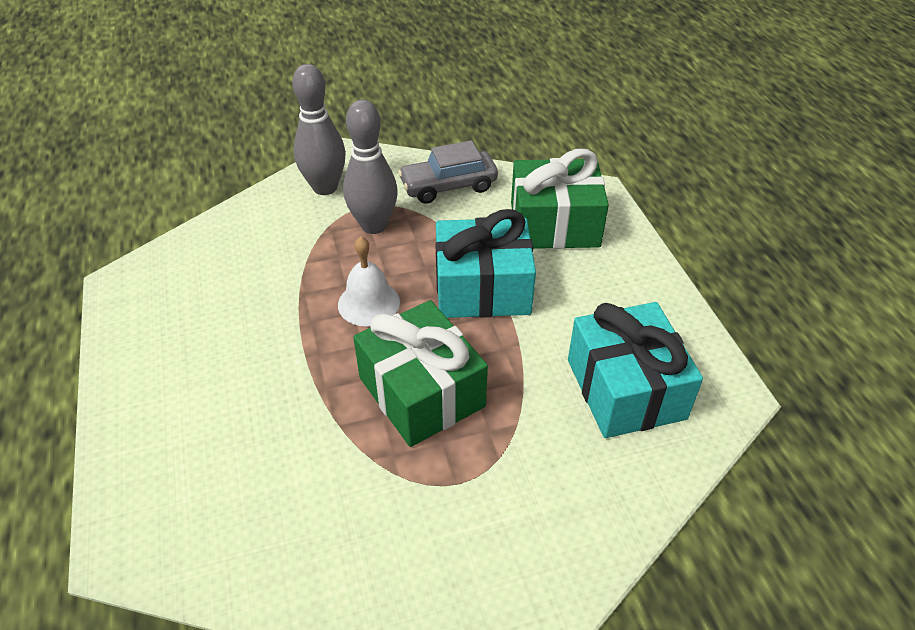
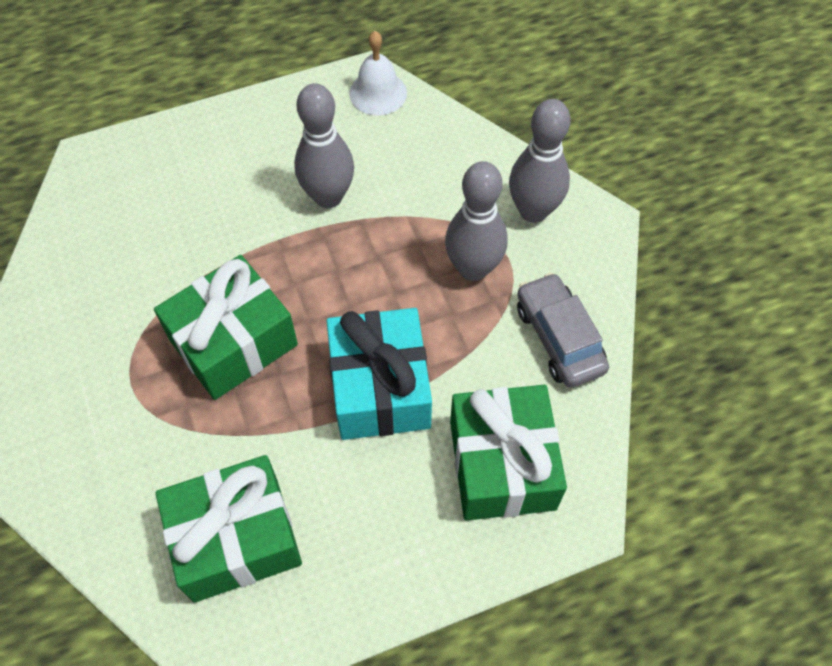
camera: 85 degrees right, 15 degrees up
(265, 315) = (328, 197): none -> grey bowling pin
(369, 303) = (350, 281): white bell -> white bell (378, 93)
(625, 389) = (236, 538): turquoise gift -> green gift

